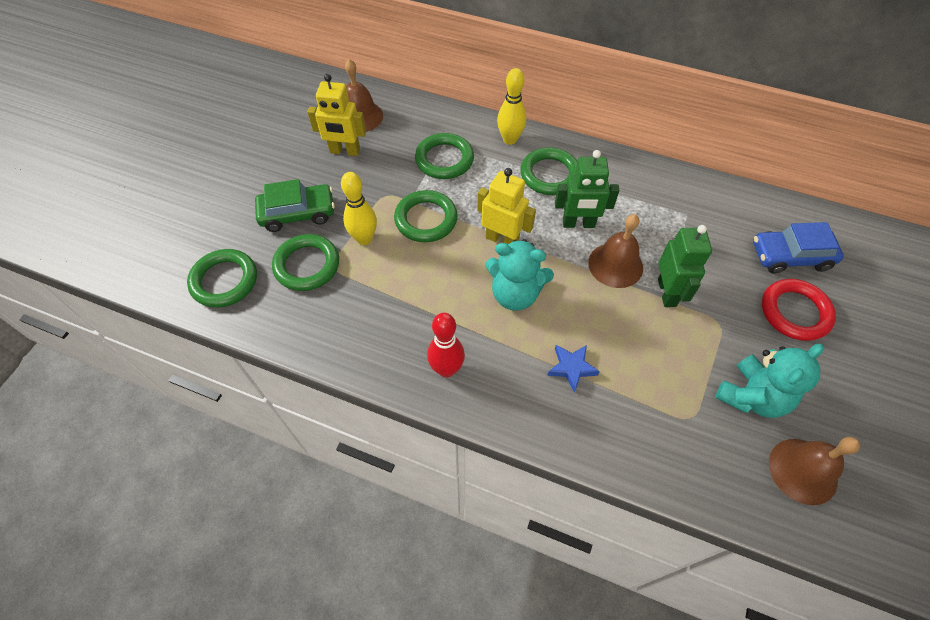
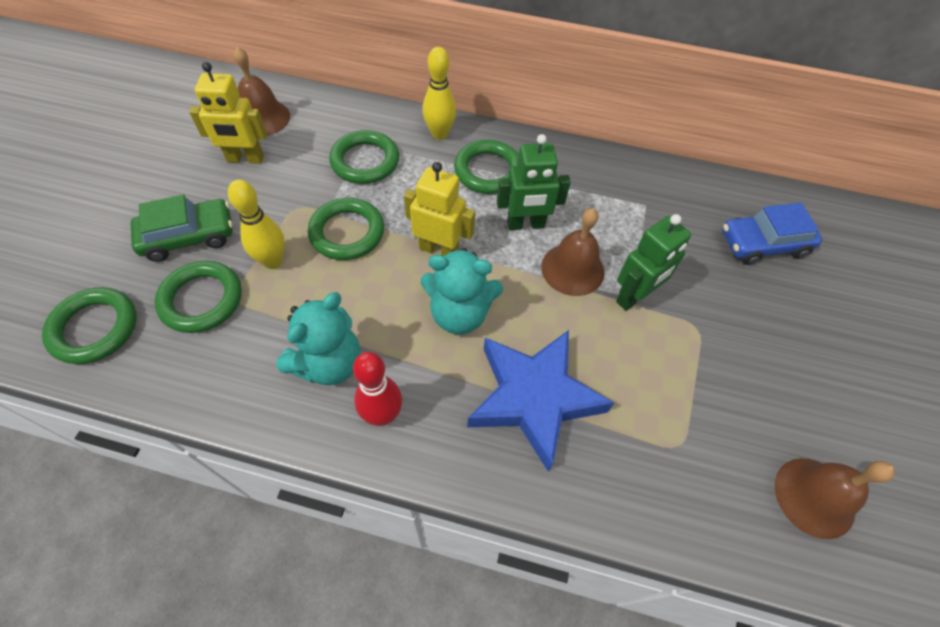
camera: 10 degrees left, 0 degrees up
(571, 368) = (534, 398): blue star -> blue star, size x2.31
(667, 292) = (634, 297): green robot -> green robot turned 60 degrees clockwise
(752, 396) = (744, 411): turquoise teddy bear -> turquoise teddy bear (329, 363)
(794, 312) = (777, 307): red ring -> none

